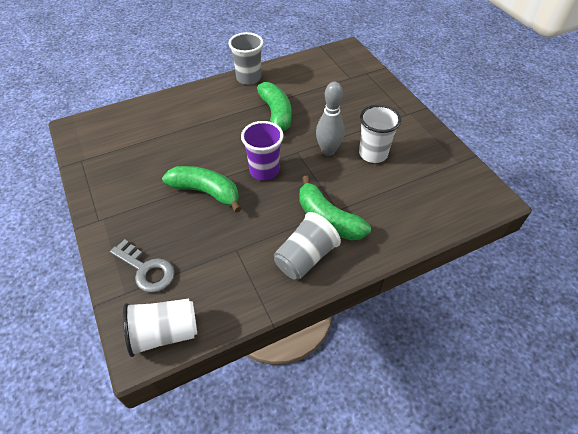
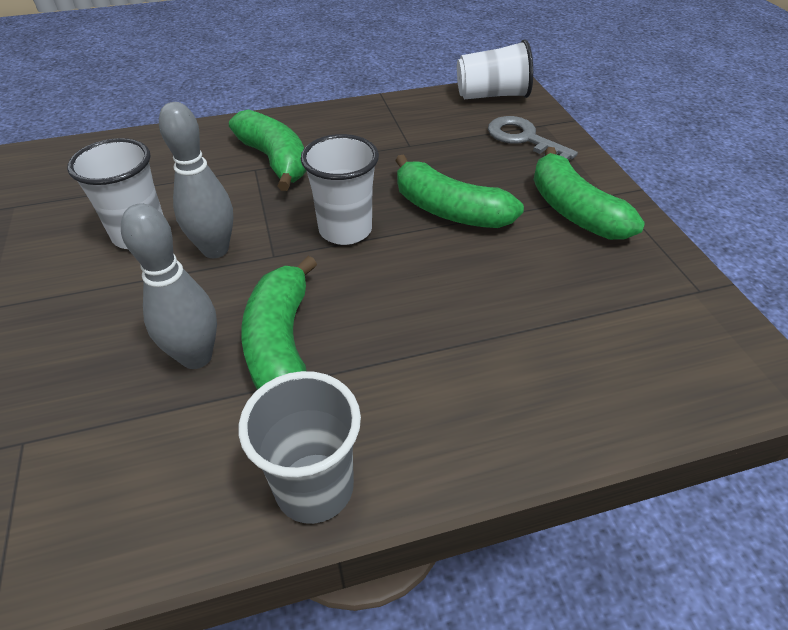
camera: 170 degrees left, 5 degrees down
(129, 202) = (573, 211): none -> green banana
(264, 171) = (345, 230): purple cup -> white cup
(305, 258) = (324, 130): grey cup -> none
(308, 106) = (196, 357): none -> grey bowling pin

